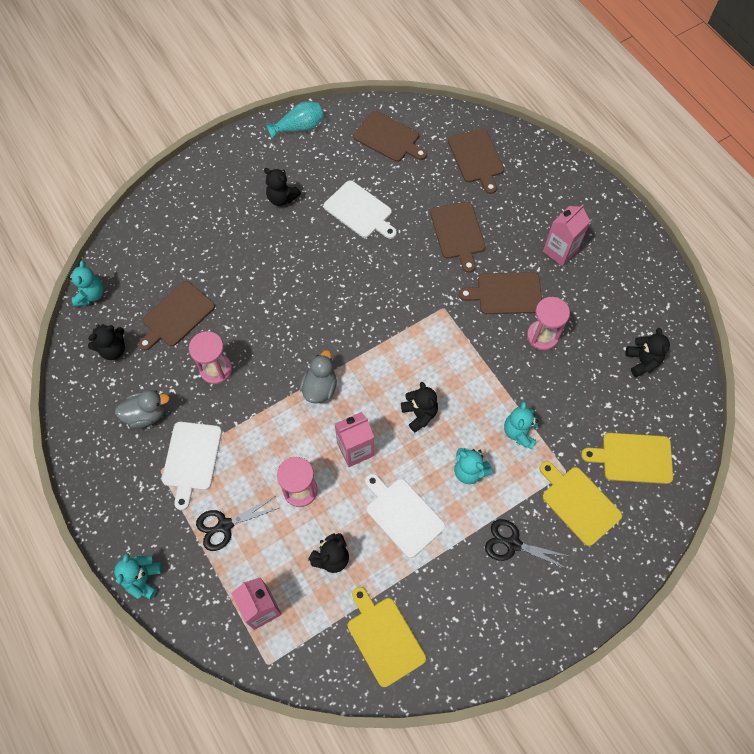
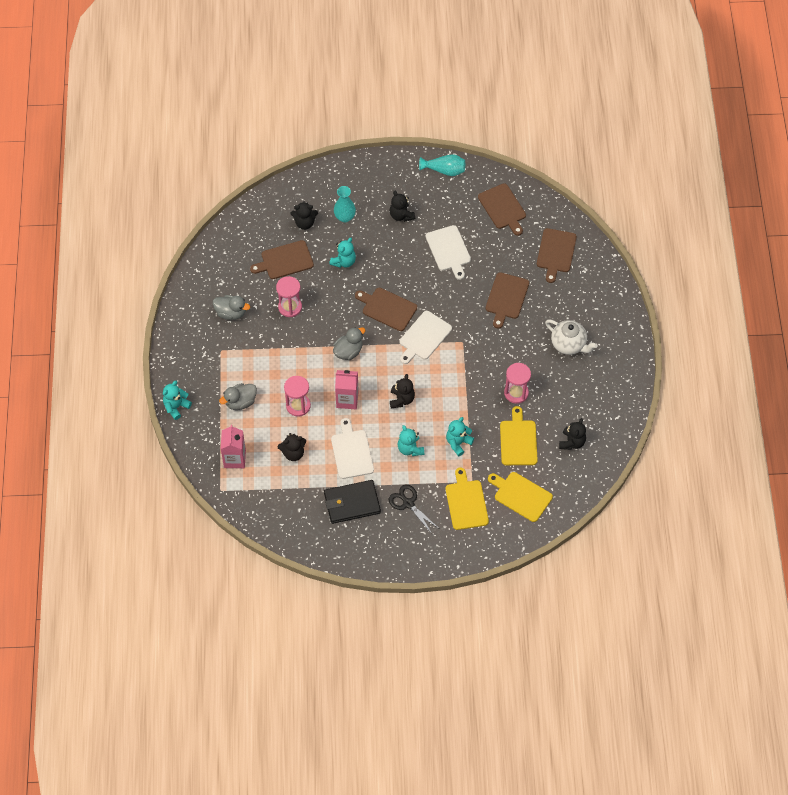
camera: 30 degrees right, 5 degrees down
(91, 295) = (238, 220): turquoise teddy bear -> turquoise teddy bear (344, 261)
(113, 349) = (233, 262): black teddy bear -> black teddy bear (304, 223)
(191, 459) = (243, 354): white cutting board -> white cutting board (424, 337)
(218, 230) = (345, 217): none -> turquoise vase
(224, 525) = (240, 402): black scissors -> grey duck
(384, 638) = (296, 512): yellow cutting board -> yellow cutting board (518, 440)
(445, 584) = (352, 503): none -> black wallet
(506, 293) = (511, 354): brown cutting board -> brown cutting board (387, 308)
(560, 251) = (569, 344): pink carton -> white teapot

